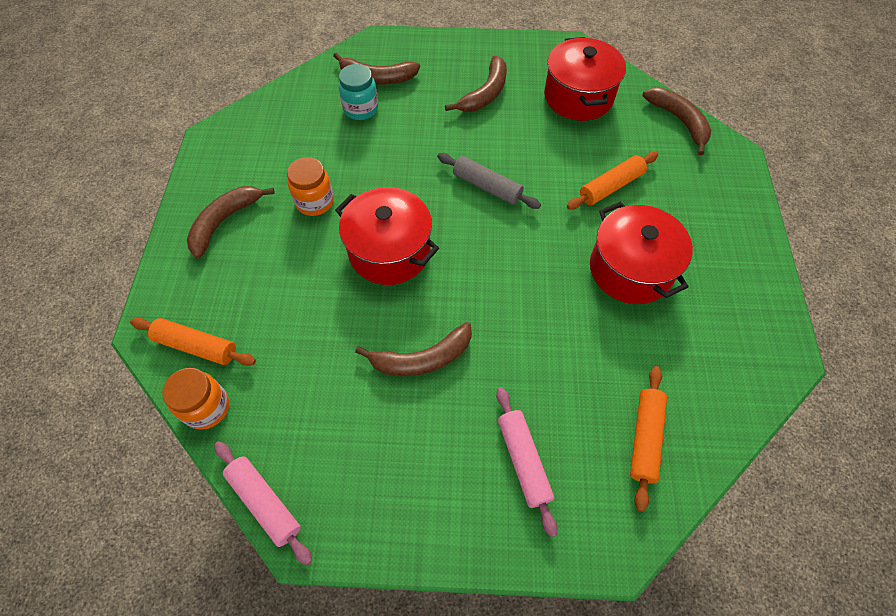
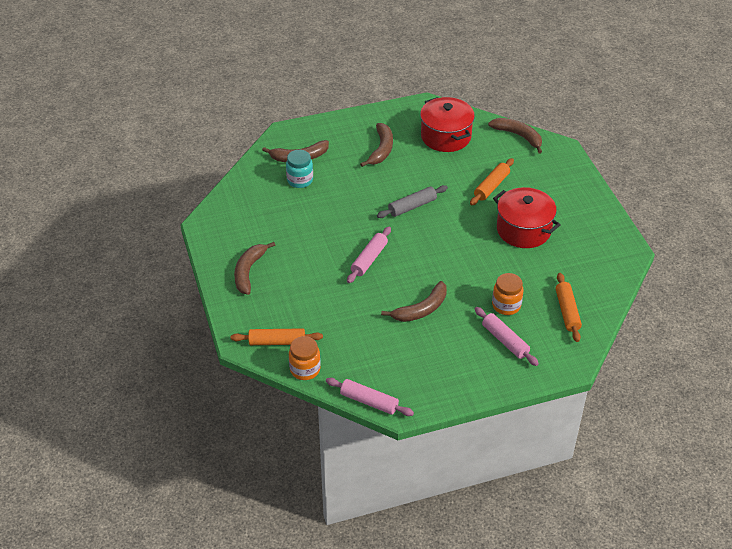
camera: 20 degrees left, 15 degrees down
(315, 202) = (303, 244): orange jar -> orange jar (506, 305)
(389, 251) = (369, 259): red pot -> pink rolling pin
(487, 187) = (412, 206): grey rolling pin -> grey rolling pin turned 45 degrees counterclockwise

